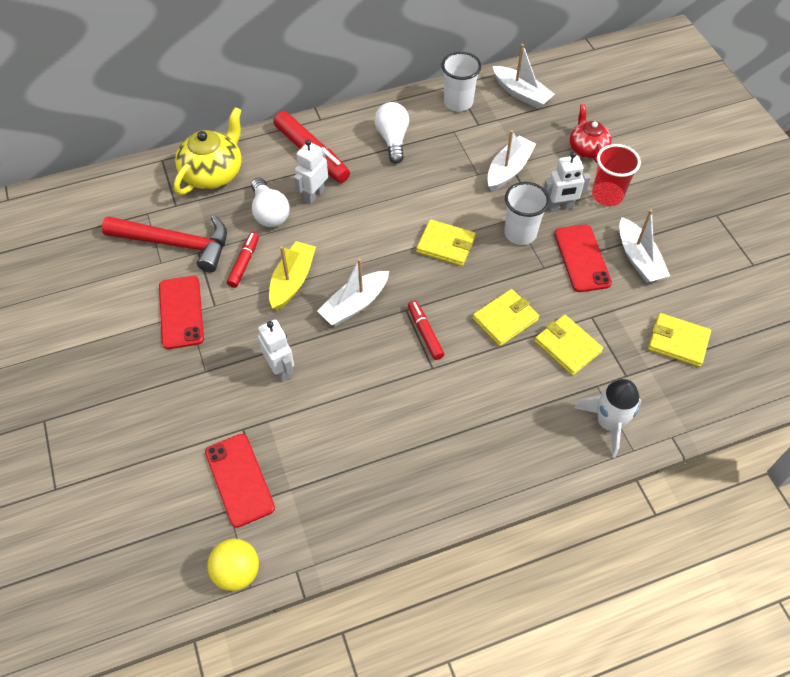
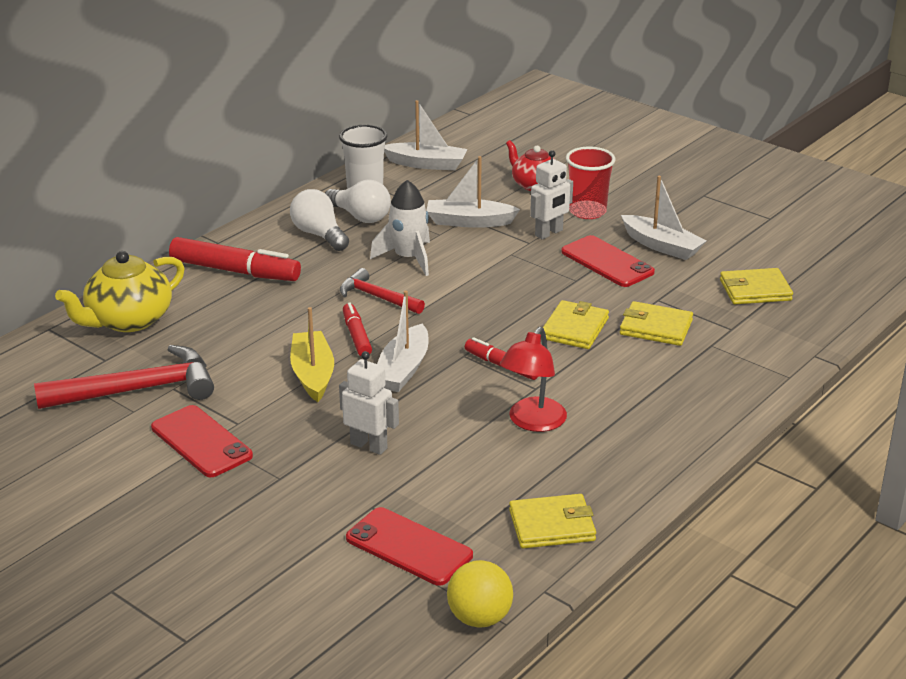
camera: 30 degrees left, 25 degrees down
(213, 173) = (128, 320): yellow teapot -> yellow teapot turned 135 degrees counterclockwise
(244, 263) = (240, 378): red marker -> red marker (356, 336)
(269, 213) = (231, 331): white light bulb -> white light bulb (360, 216)
(314, 195) = (270, 302): white robot -> none
(388, 222) = (377, 297): none -> red hammer
(405, 402) = (532, 422): none -> red lamp
(445, 245) = (458, 295): yellow wallet -> yellow wallet (552, 525)
(508, 170) = (469, 222): white boat -> white boat turned 90 degrees counterclockwise
(520, 233) = (527, 263): white cup -> none
(608, 423) = (748, 366): white rocket -> white rocket (408, 258)

